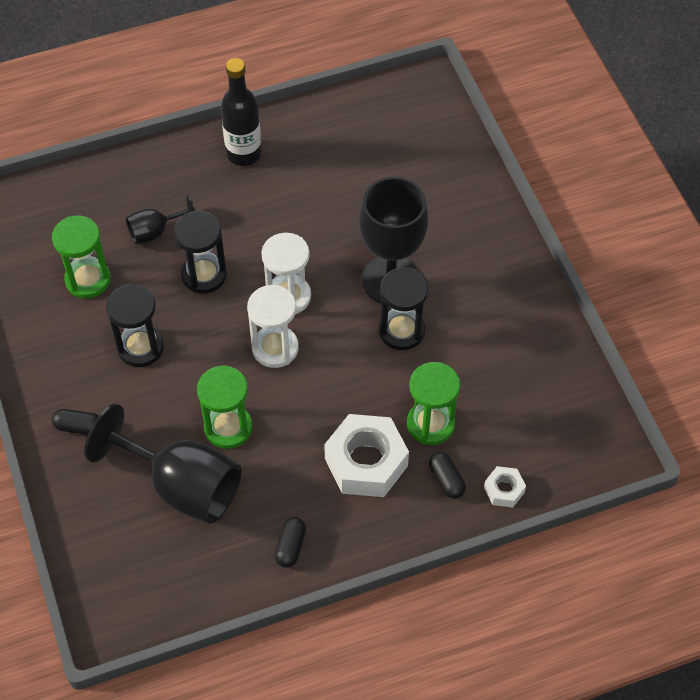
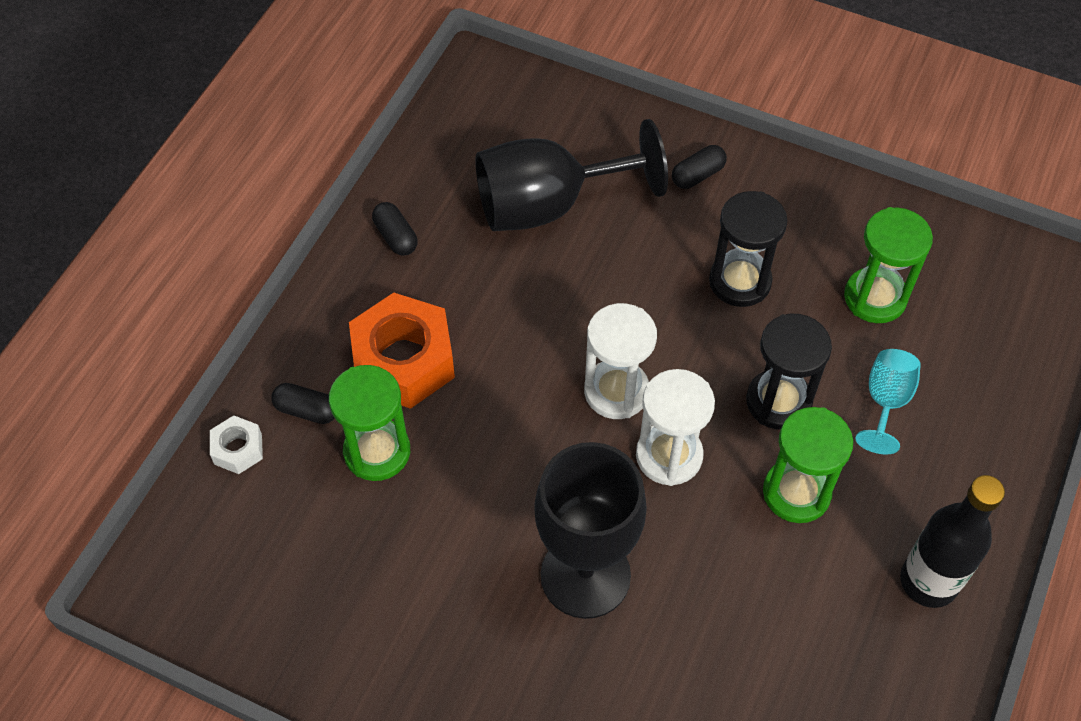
camera: 135 degrees right, 0 degrees up
(155, 232) = (885, 402): black goblet -> turquoise goblet
(228, 428) = (568, 283): green hourglass -> green hourglass (796, 492)
(366, 462) = (403, 361): white nut -> orange nut
(401, 331) = (510, 525): black hourglass -> none

